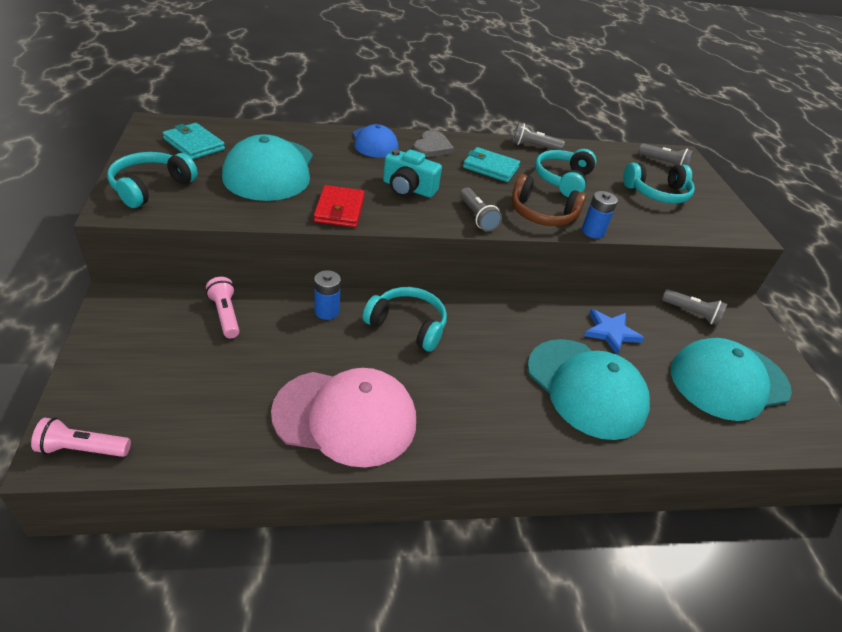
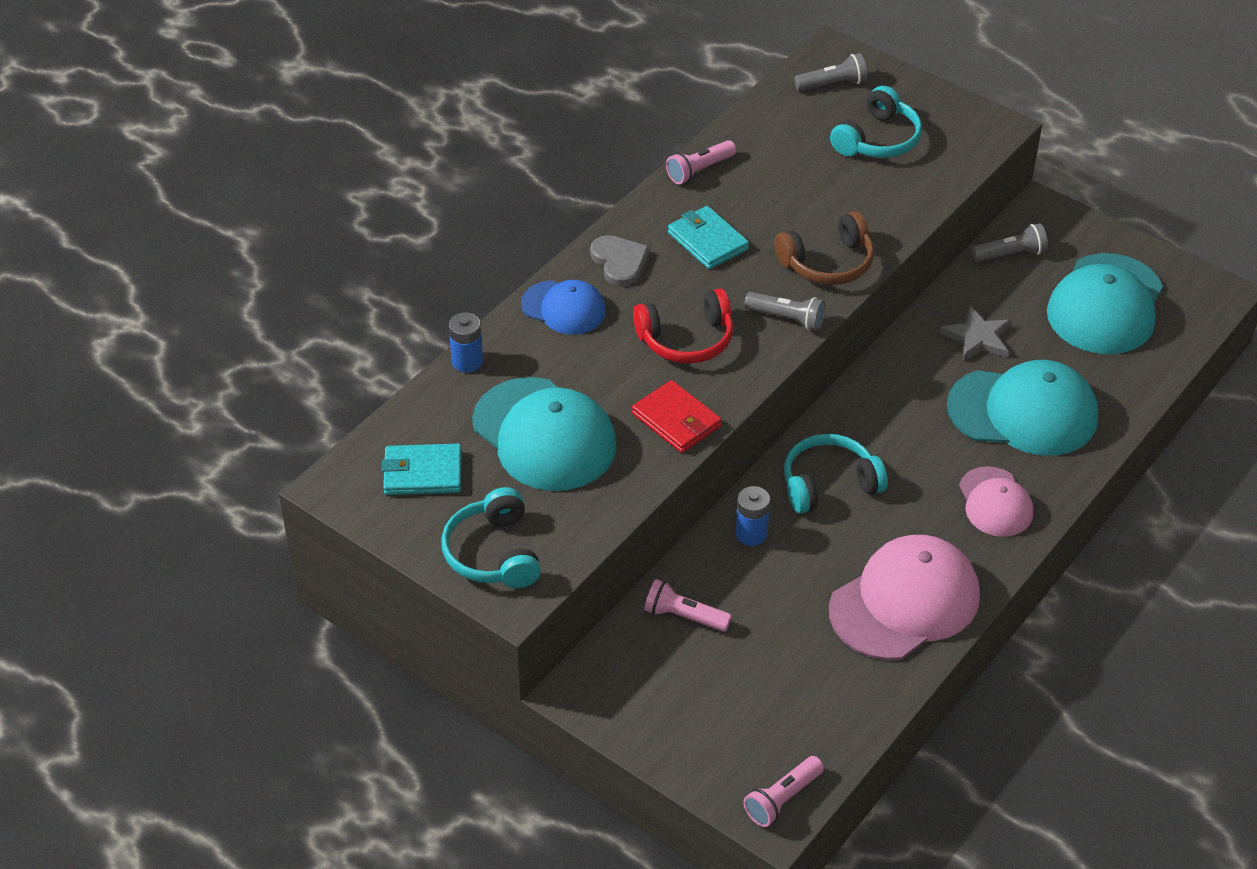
camera: 40 degrees left, 5 degrees up
(408, 188) = (686, 339): turquoise camera -> red headphones
(490, 167) = (708, 241): turquoise wallet -> turquoise wallet turned 75 degrees clockwise
(492, 417) = (995, 502): none -> pink cap
(533, 146) = (699, 170): grey flashlight -> pink flashlight
(562, 180) = (785, 198): turquoise headphones -> none
(592, 232) = (890, 246): blue battery -> blue battery (467, 361)
(611, 332) = (978, 338): blue star -> grey star

